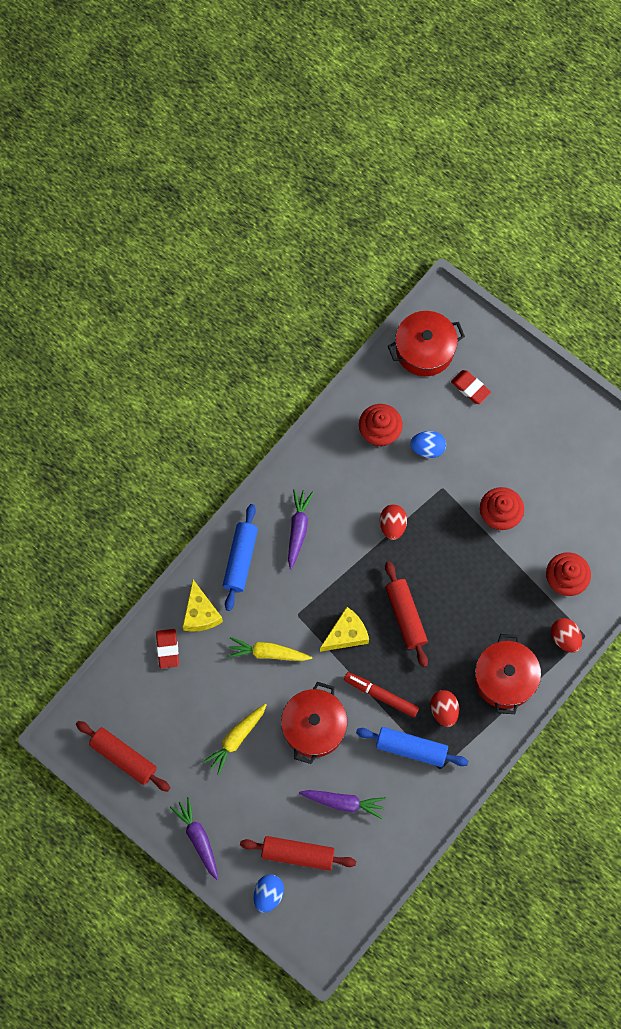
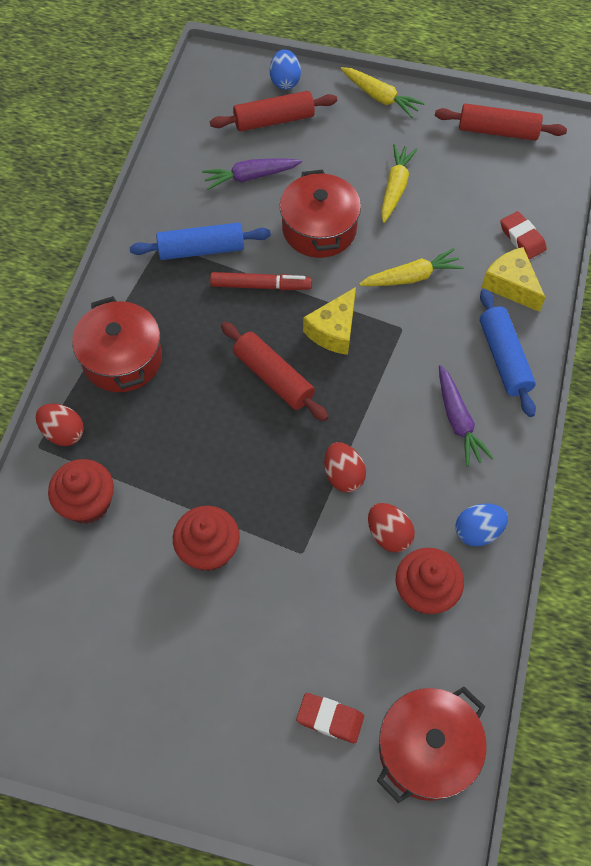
camera: 155 degrees right, 10 degrees down
(198, 838) = (380, 97): purple carrot -> yellow carrot
(427, 448) = (348, 598): blue egg -> blue egg (477, 531)
(444, 710) = (181, 299): red egg -> red egg (388, 534)

